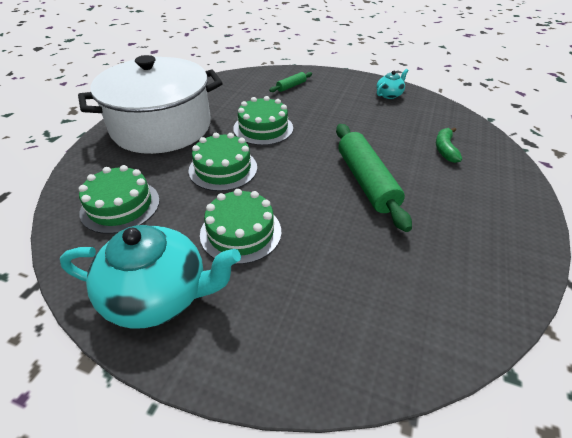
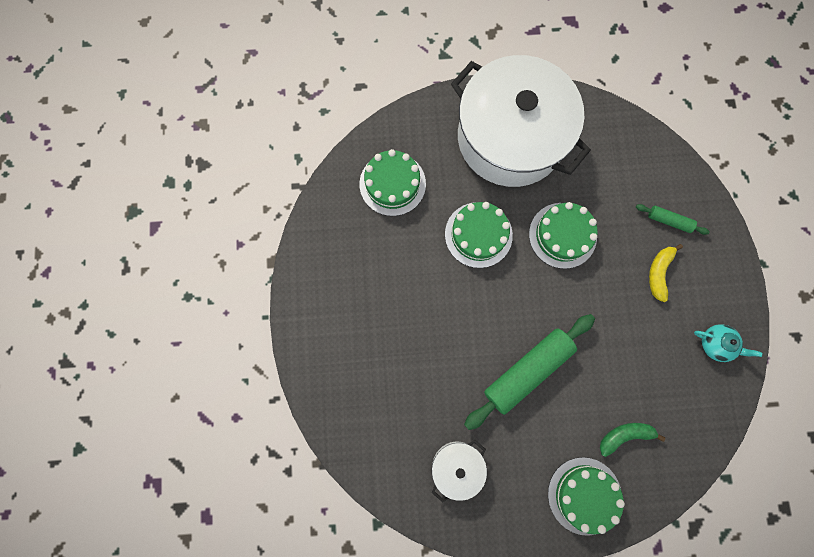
camera: 65 degrees right, 35 degrees up
(159, 295) = (330, 272): turquoise teapot -> none
(240, 232) = (411, 293): green cake -> green cake (584, 495)
(324, 100) = (659, 273): none -> yellow banana
(449, 263) = (457, 467): none -> white pot

